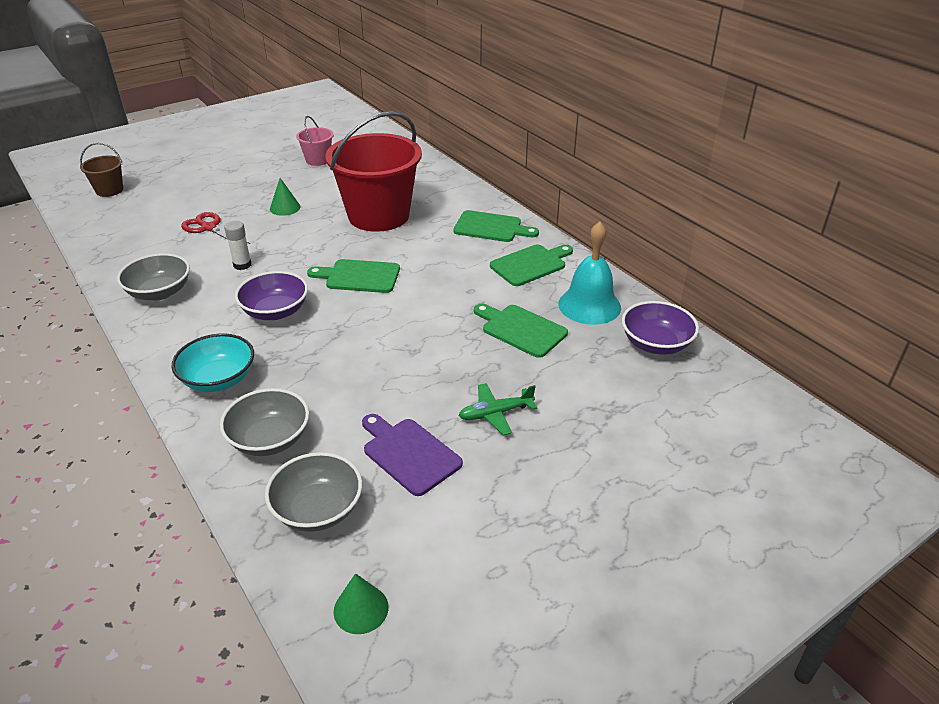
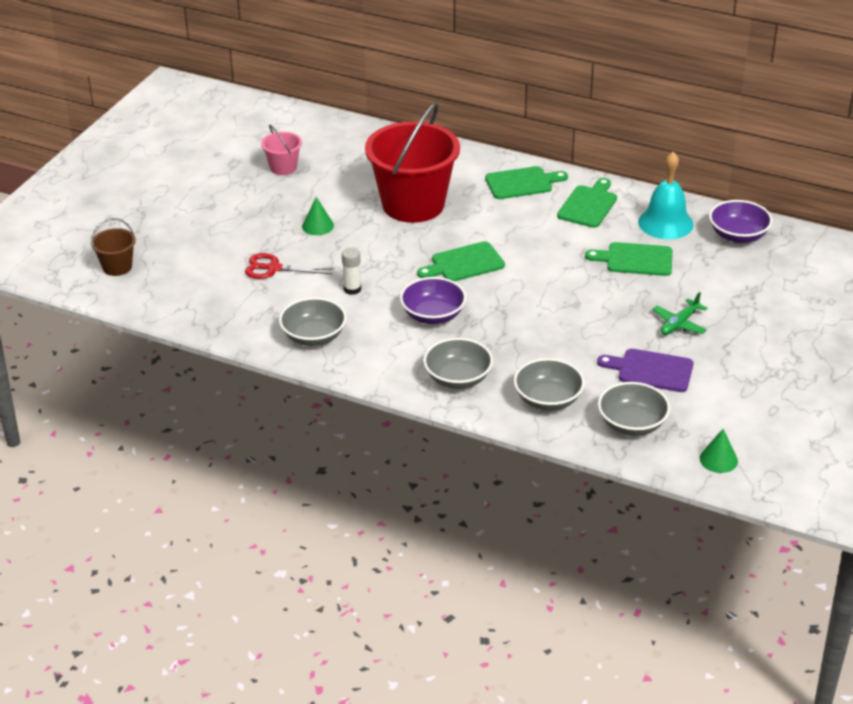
camera: 30 degrees left, 0 degrees up
(219, 379) = (458, 378): turquoise bowl -> grey bowl

